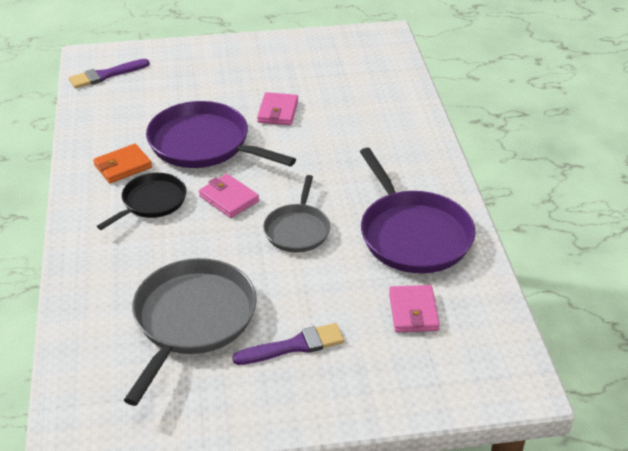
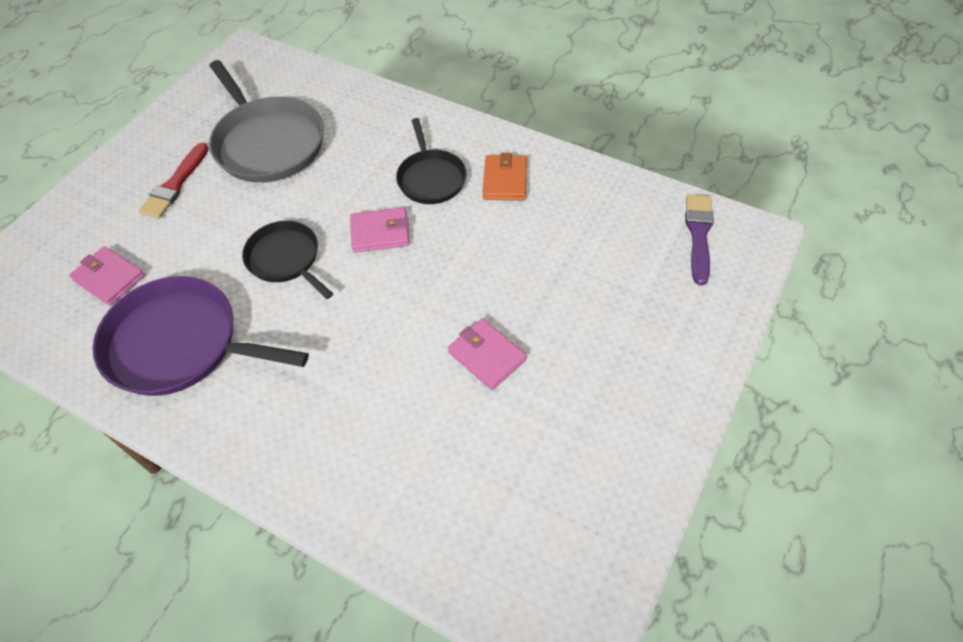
camera: 130 degrees right, 15 degrees up
(204, 144) = (485, 257): purple pan -> none
(294, 346) = (175, 185): purple brush -> red brush
(297, 230) = (286, 259): grey pan -> black pan

